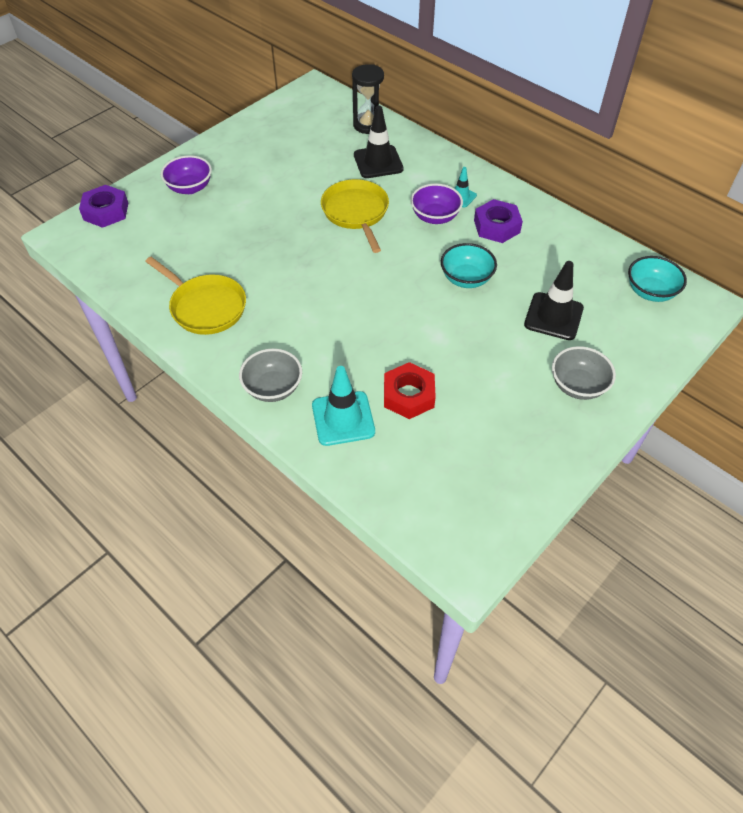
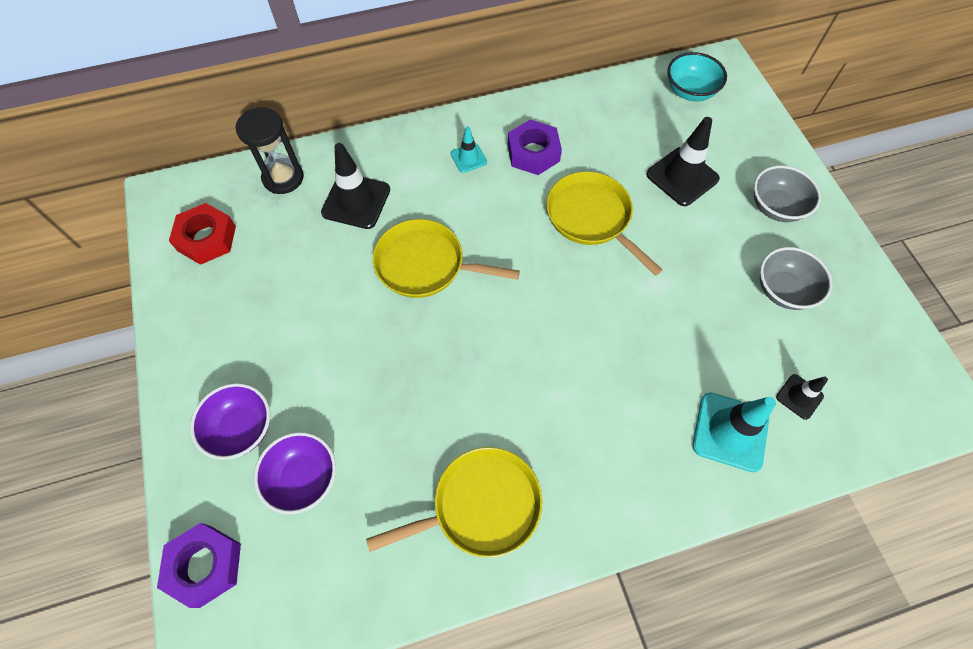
camera: 60 degrees left, 10 degrees up
(273, 388) = (653, 485): grey bowl -> grey bowl (783, 290)
(403, 453) = (799, 396): none -> black traffic cone
(408, 395) = (726, 352): red nut -> red nut (207, 238)
(435, 217) = (483, 196): purple bowl -> purple bowl (303, 478)
(466, 278) = (591, 218): turquoise bowl -> yellow pan

